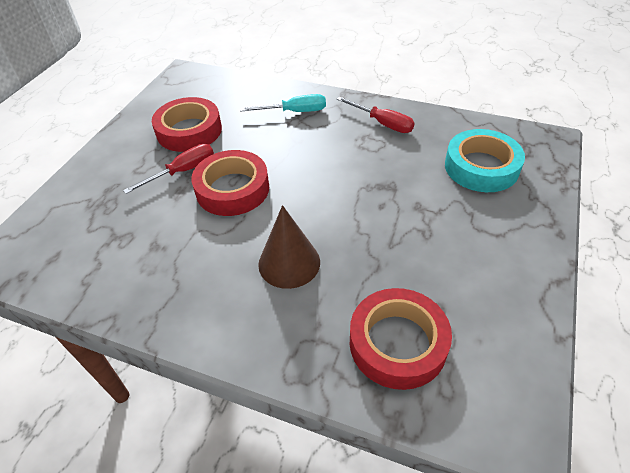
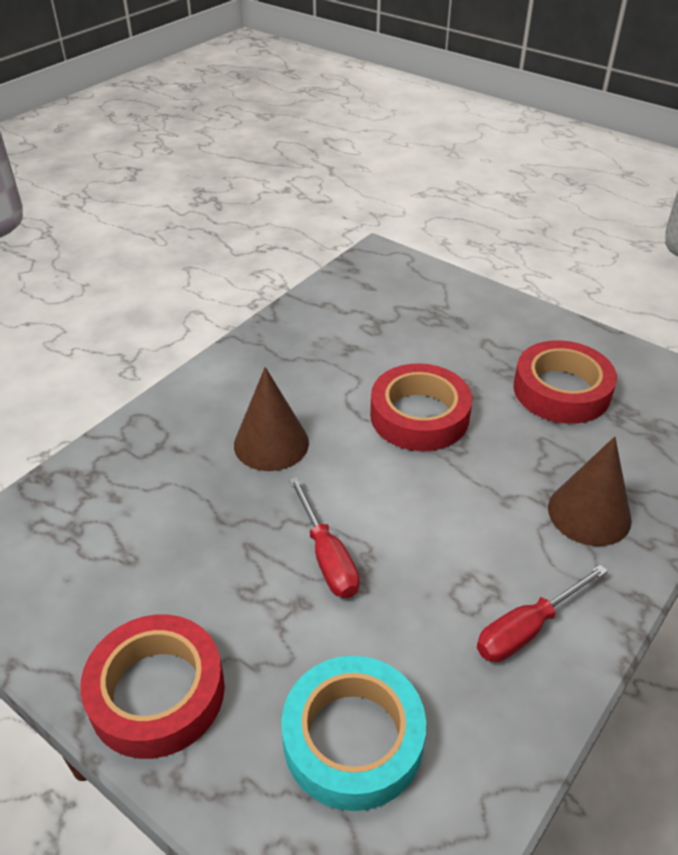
camera: 105 degrees right, 5 degrees down
(182, 171) = (471, 377): red screwdriver -> red screwdriver (327, 556)
(294, 112) = (589, 513): turquoise screwdriver -> brown cone
(397, 343) = (114, 505): red tape -> red tape (157, 692)

